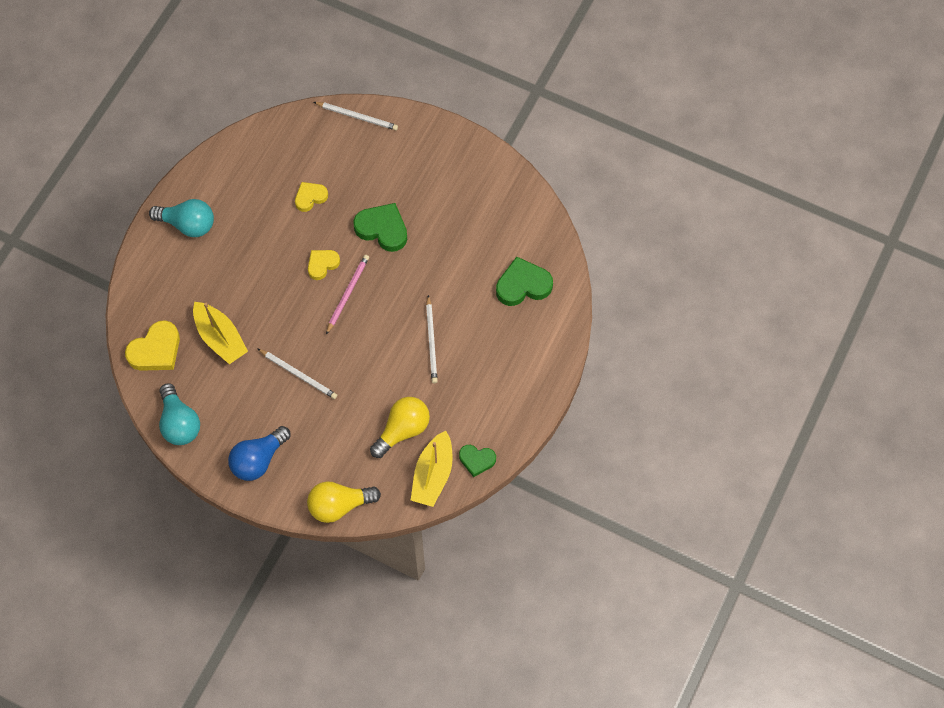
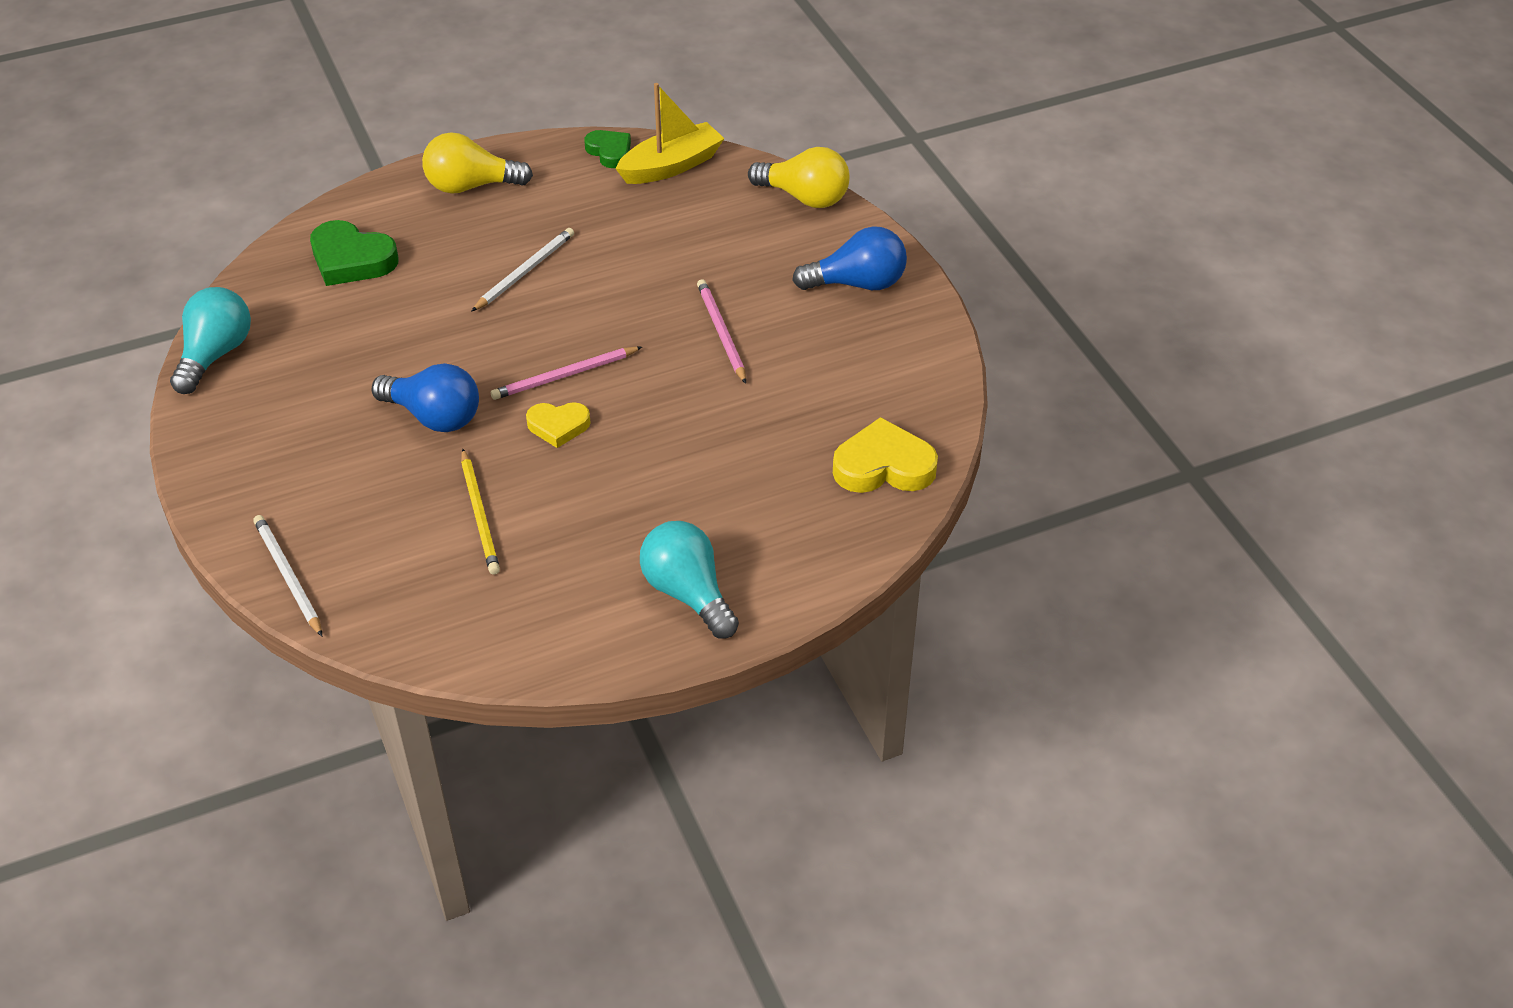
camera: 140 degrees left, 20 degrees down
(179, 423) = (924, 371): turquoise light bulb -> turquoise light bulb (215, 354)
(220, 338) = (781, 427): yellow boat -> none
(298, 375) = (721, 332): white pencil -> pink pencil
(310, 197) = (479, 515): yellow heart -> yellow pencil
(382, 229) = (434, 416): green heart -> blue light bulb
(402, 430) = (658, 217): yellow light bulb -> yellow light bulb (471, 186)

